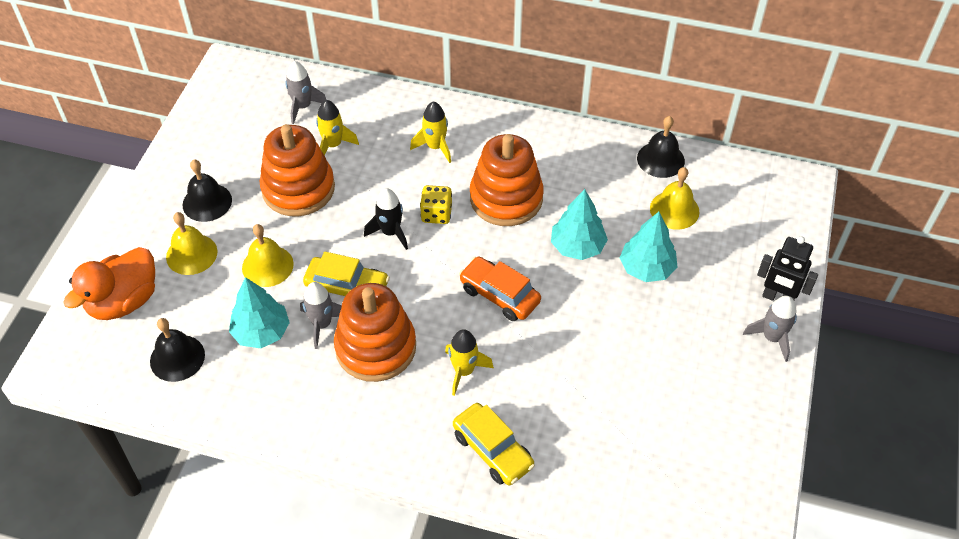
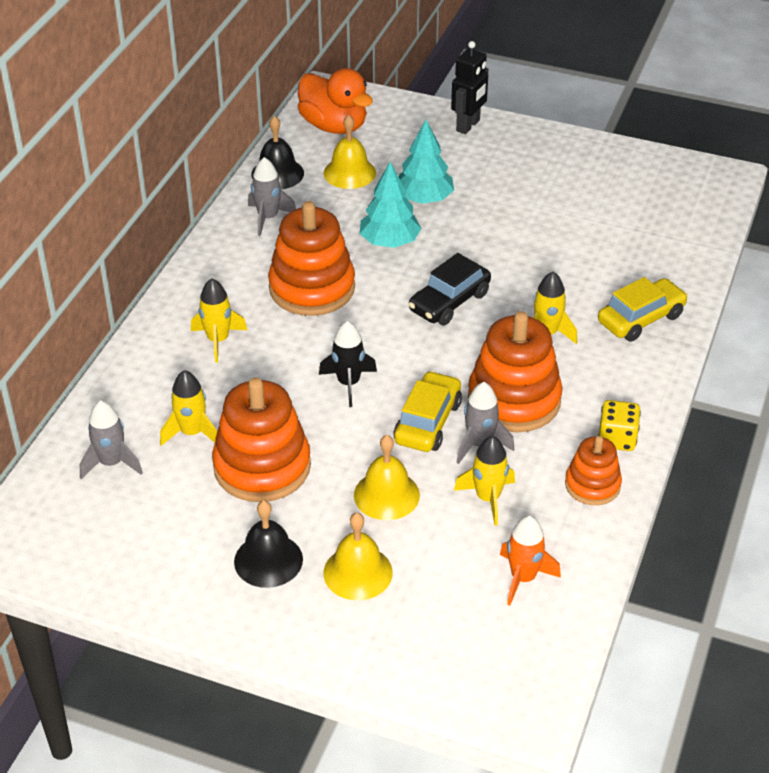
camera: 85 degrees left, 10 degrees down
(124, 301) = (430, 641): orange duck -> orange duck (334, 126)
(177, 358) = (523, 578): black bell -> orange rocket
(261, 332) = (487, 498): turquoise tree -> yellow rocket
(274, 406) = (592, 485): none -> orange stacking toy
(436, 214) = (326, 344): yellow dice -> yellow dice (617, 439)
(499, 295) = (449, 302): orange car -> black car
(772, 338) = (513, 135): grey rocket -> grey rocket (268, 218)

